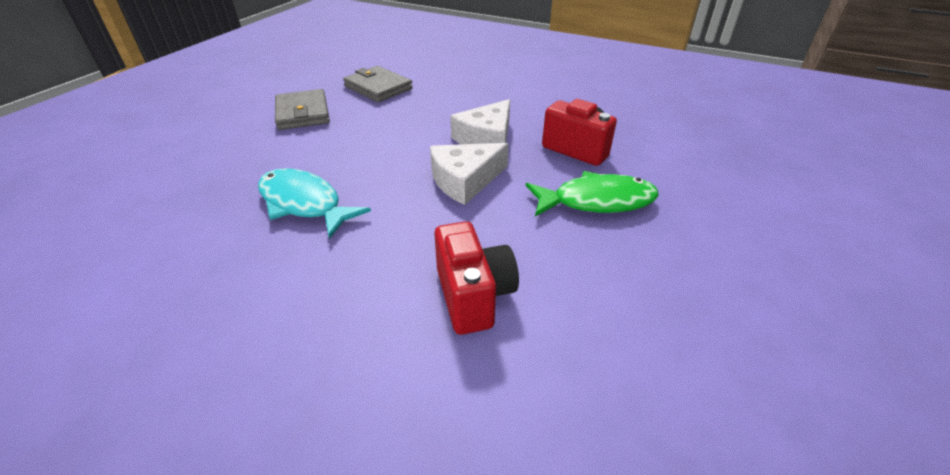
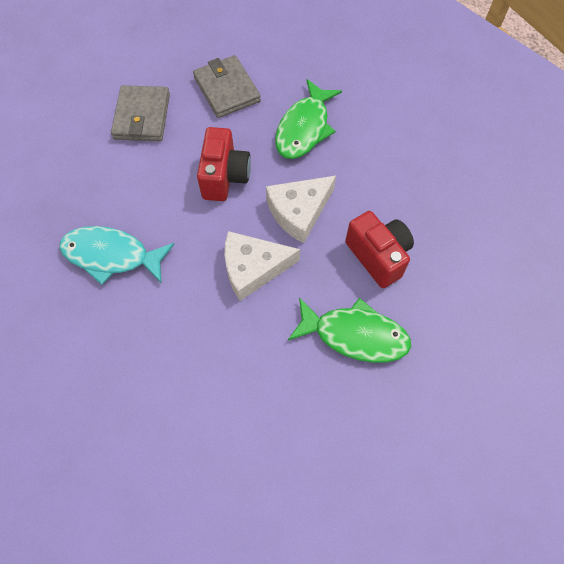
camera: 20 degrees right, 25 degrees up
(304, 203) = (111, 255): turquoise fish -> turquoise fish turned 45 degrees counterclockwise
(460, 95) = (304, 128): none -> green fish
(473, 296) = (204, 405): red camera -> red camera (225, 177)

